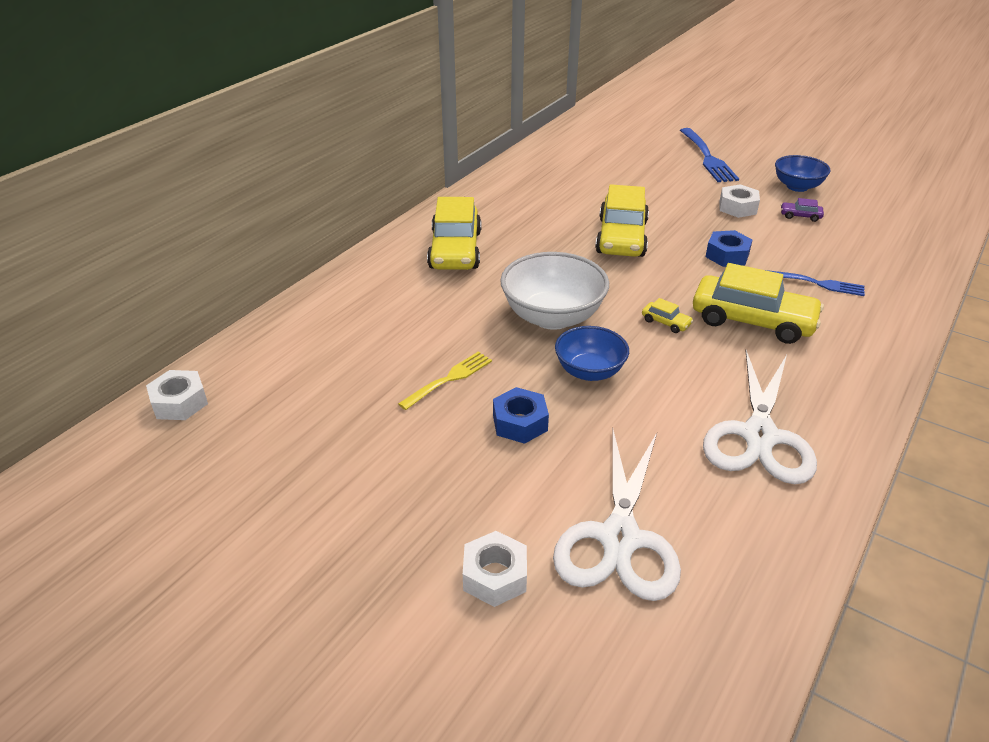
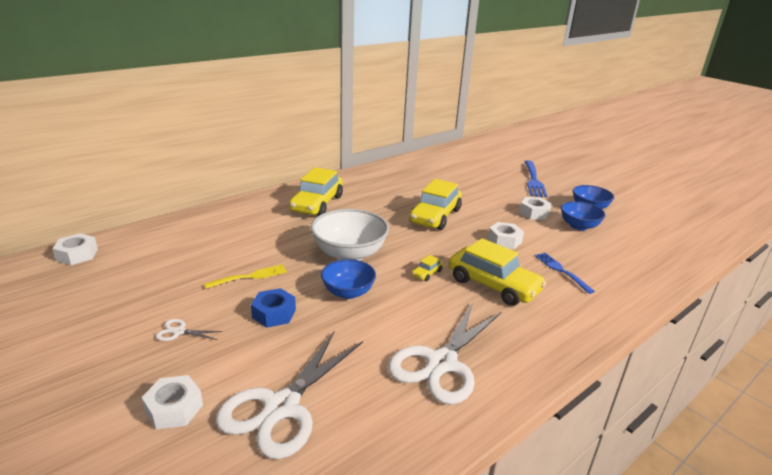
camera: 15 degrees right, 10 degrees down
(419, 477) = (179, 332): none -> white scissors
(666, 322) = (427, 273): yellow car -> yellow car turned 75 degrees clockwise
(727, 255) = (504, 240): blue nut -> white nut
(800, 216) = (579, 226): purple car -> blue bowl
(817, 283) = (562, 271): blue fork -> blue fork turned 150 degrees counterclockwise

